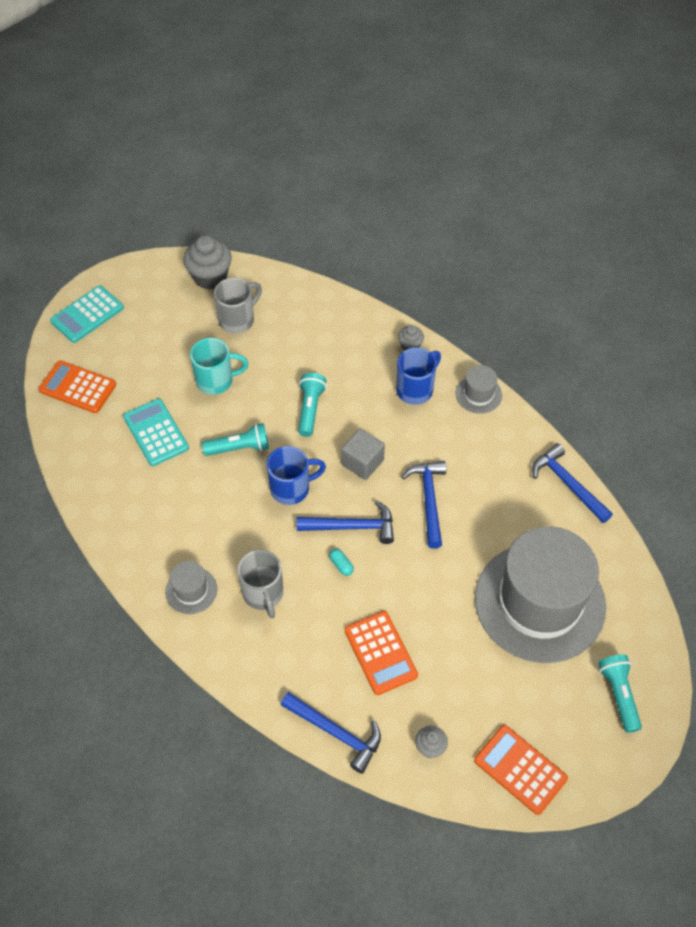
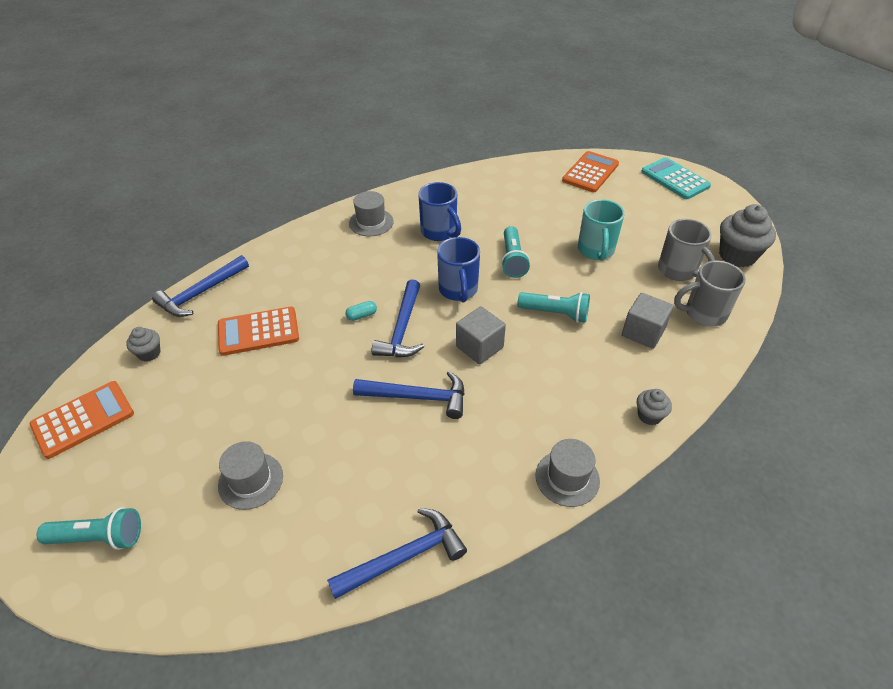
camera: 100 degrees right, 10 degrees down
(156, 433) = (537, 211): turquoise calculator -> none
(263, 594) = (351, 262): grey mug -> grey mug (703, 313)
(322, 347) = (643, 332): none -> grey cube
(416, 389) = (578, 410): blue mug -> blue mug (439, 232)
(540, 602) = (251, 480): grey hat -> grey hat, size x0.40

